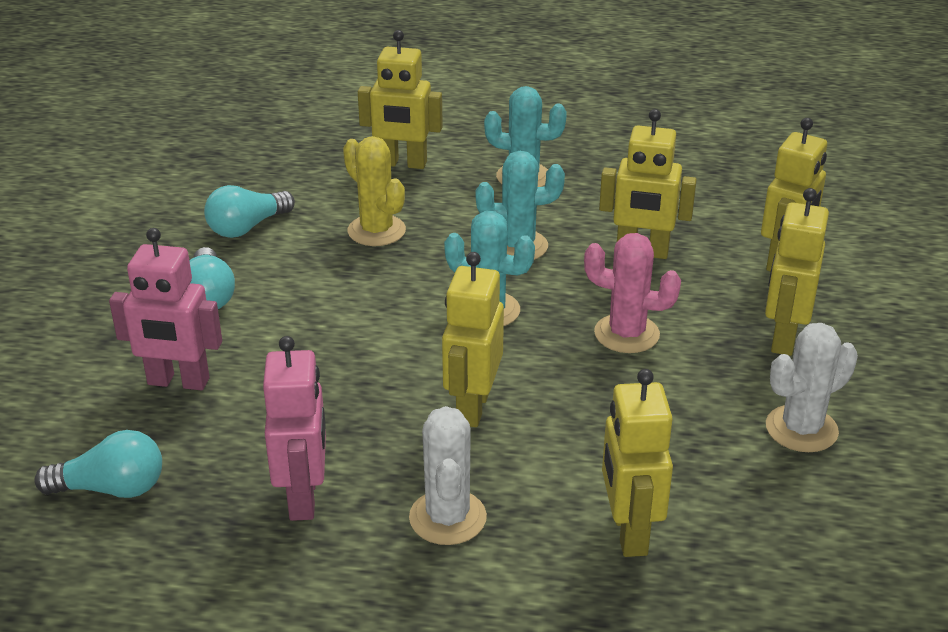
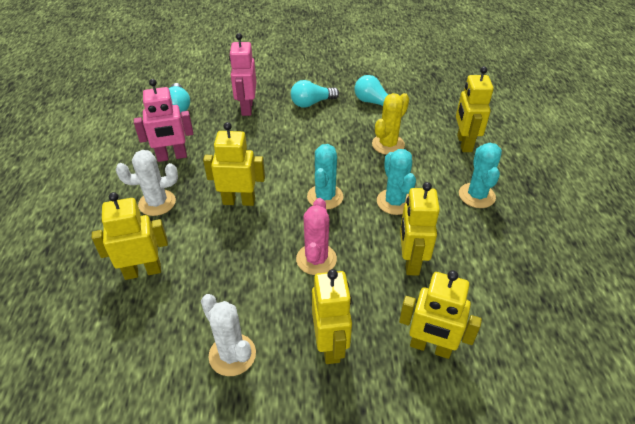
camera: 80 degrees right, 10 degrees up
(783, 338) = (330, 345): yellow robot -> yellow robot turned 75 degrees clockwise

